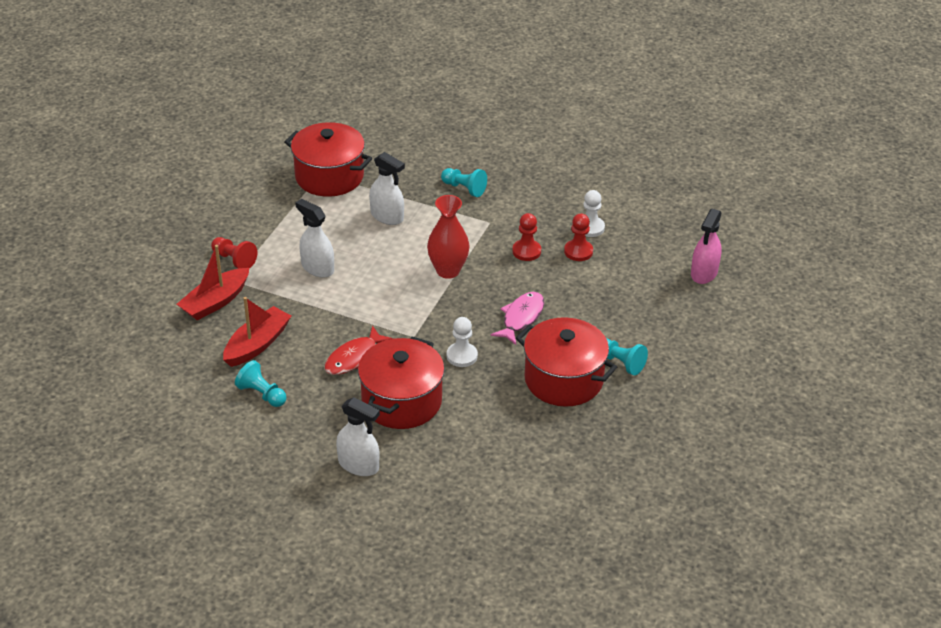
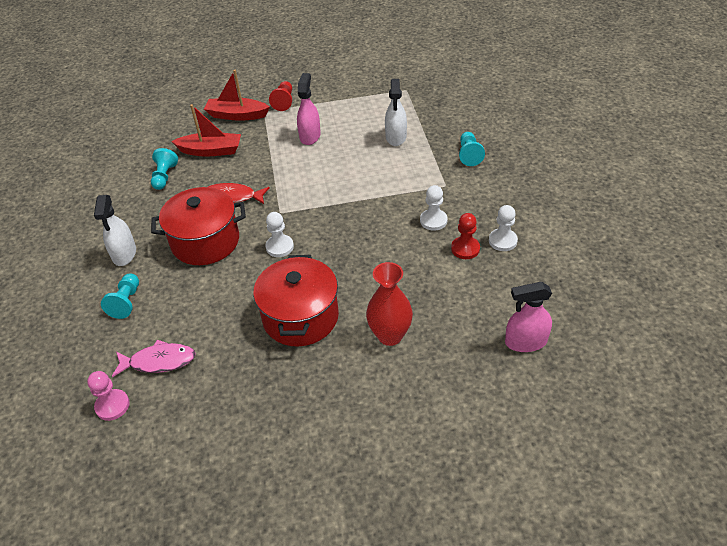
camera: 60 degrees right, 5 degrees up
(317, 268) = (310, 136): white spray bottle -> pink spray bottle
(329, 176) = (408, 94): red pot -> none
(448, 271) = (368, 193): red vase -> red vase (390, 335)
(521, 318) = (352, 256): pink fish -> pink fish (159, 361)
(526, 251) = (433, 221): red pawn -> white pawn
(559, 535) = (112, 406): none -> pink pawn
(620, 363) = (352, 343): turquoise pawn -> turquoise pawn (126, 302)

